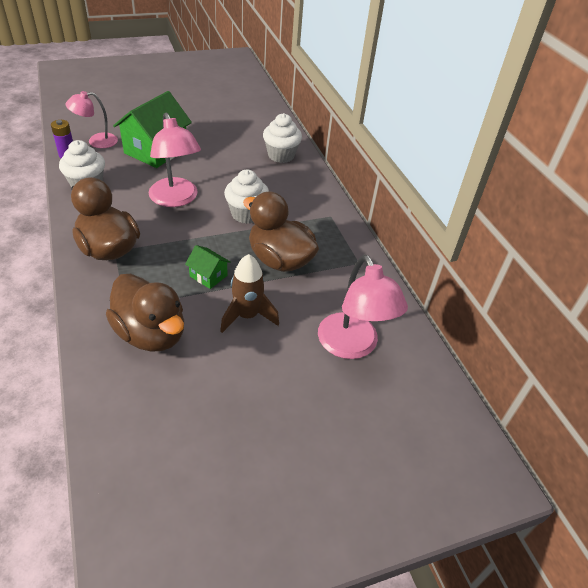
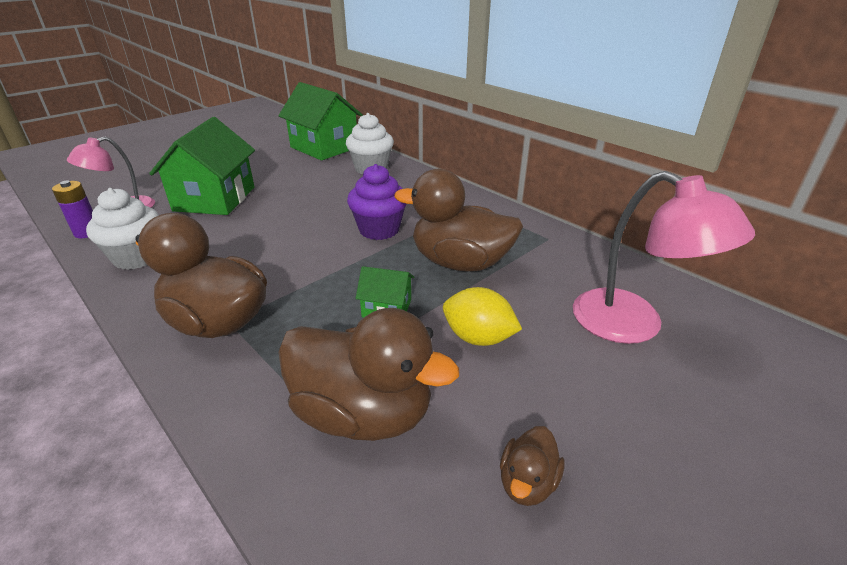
camera: 20 degrees left, 10 degrees down
(176, 199) = (277, 239): pink lamp -> none
(206, 402) = (527, 483): none -> brown duck
(246, 214) = (379, 230): white cupcake -> purple cupcake
(247, 316) = (478, 338): brown rocket -> yellow lemon
(261, 122) = (324, 147): none -> green house

